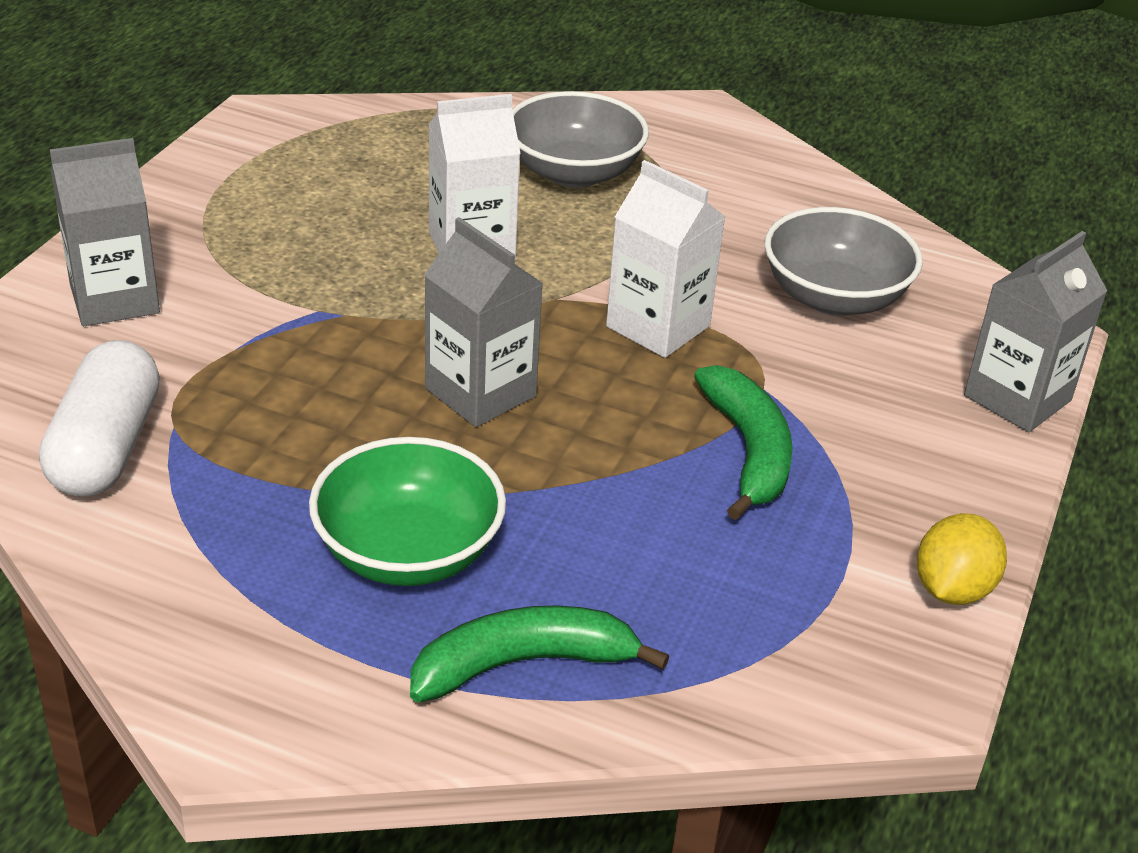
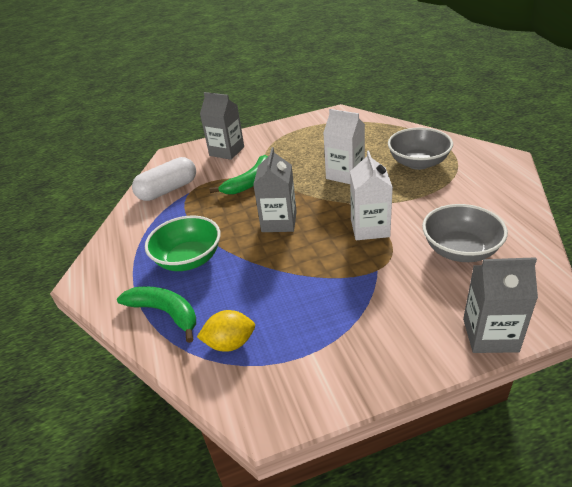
camera: 55 degrees right, 0 degrees up
(748, 451) = (336, 289): green banana -> green banana (250, 182)
(952, 589) = (336, 392): yellow lemon -> yellow lemon (230, 343)

